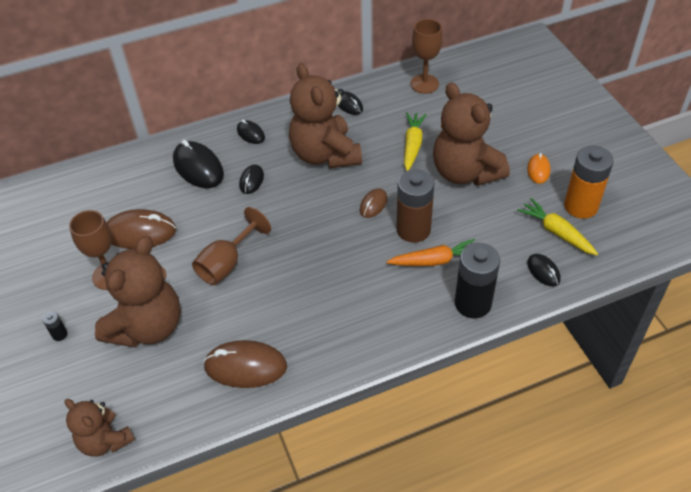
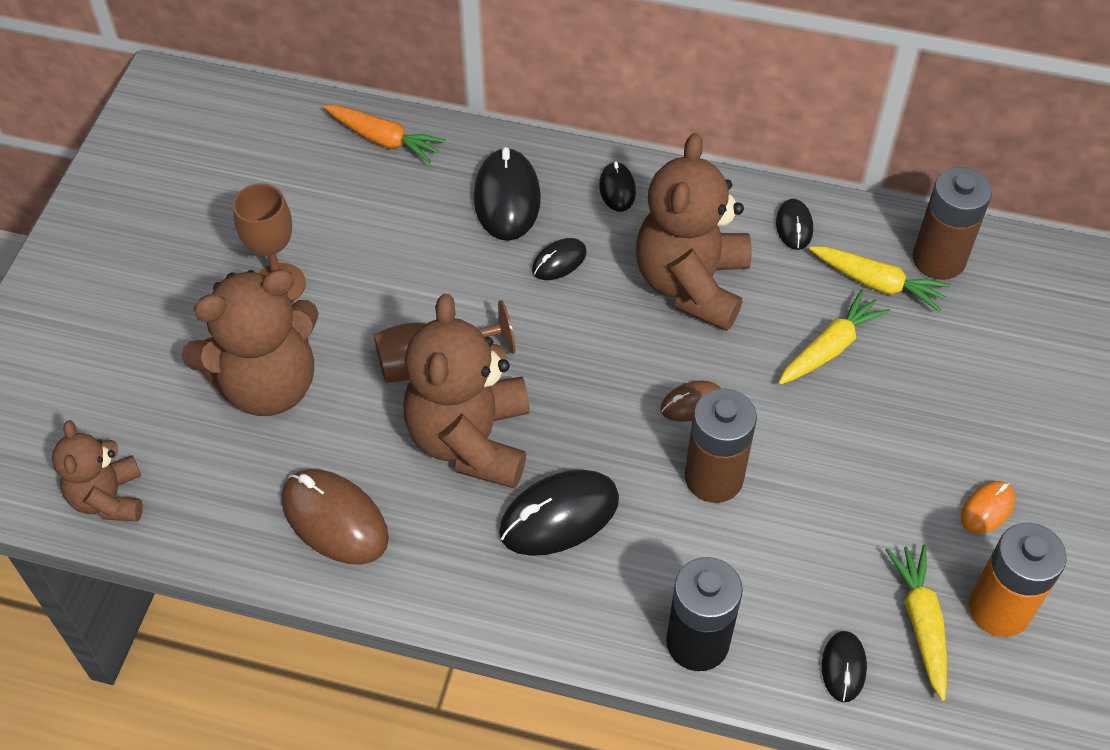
camera: 35 degrees right, 5 degrees up
(60, 334) = (165, 326): black battery -> none
(140, 232) = (361, 248): brown mouse -> none
(358, 291) = (559, 516): none -> black mouse
(408, 108) = (877, 283): none -> yellow carrot
(424, 84) = (938, 259): brown goblet -> brown battery
(434, 260) = (702, 544): orange carrot -> orange carrot (384, 140)
(465, 172) = (869, 439): brown teddy bear -> brown teddy bear (471, 440)

